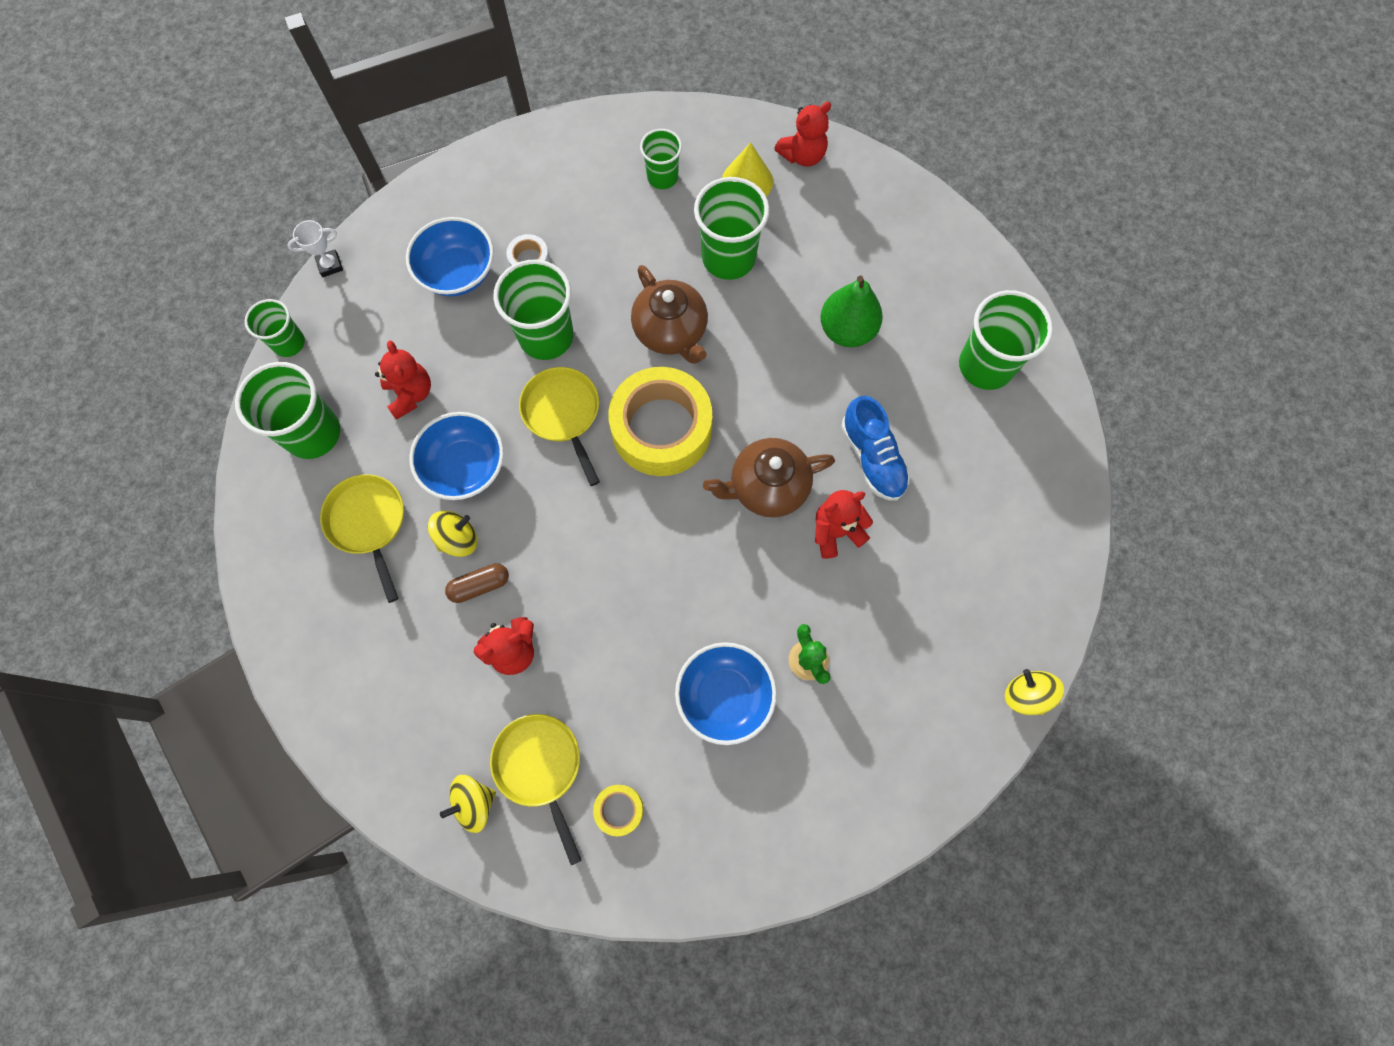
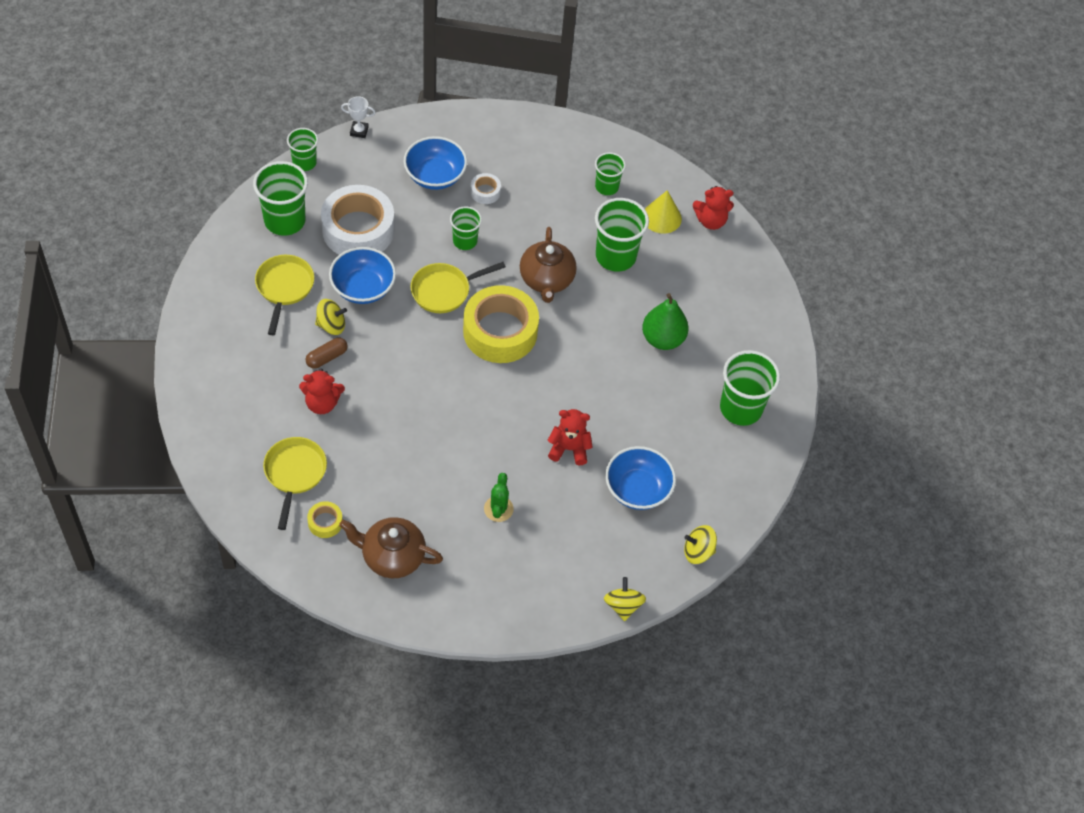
camera: 25 degrees right, 15 degrees down
(410, 394) = (358, 230): red teddy bear -> white tape
(474, 803) = (243, 470): yellow spinning top -> yellow spinning top (698, 551)
(479, 585) = (327, 357): brown capsule -> brown capsule turned 45 degrees counterclockwise
(546, 336) = (465, 241): green cup -> green cup, size x0.59
(563, 414) = (444, 291): yellow pan -> yellow pan turned 120 degrees counterclockwise
(724, 696) = (432, 499): blue bowl -> blue bowl (637, 489)
(767, 487) = (543, 400): brown teapot -> brown teapot (392, 556)
(872, 458) = (624, 420): blue shoe -> none

